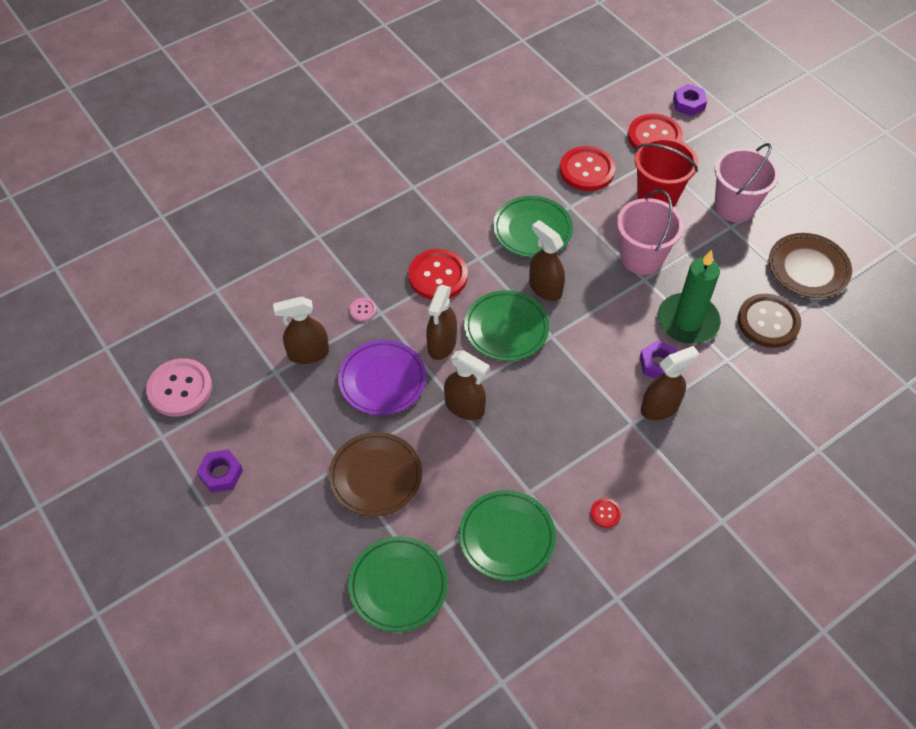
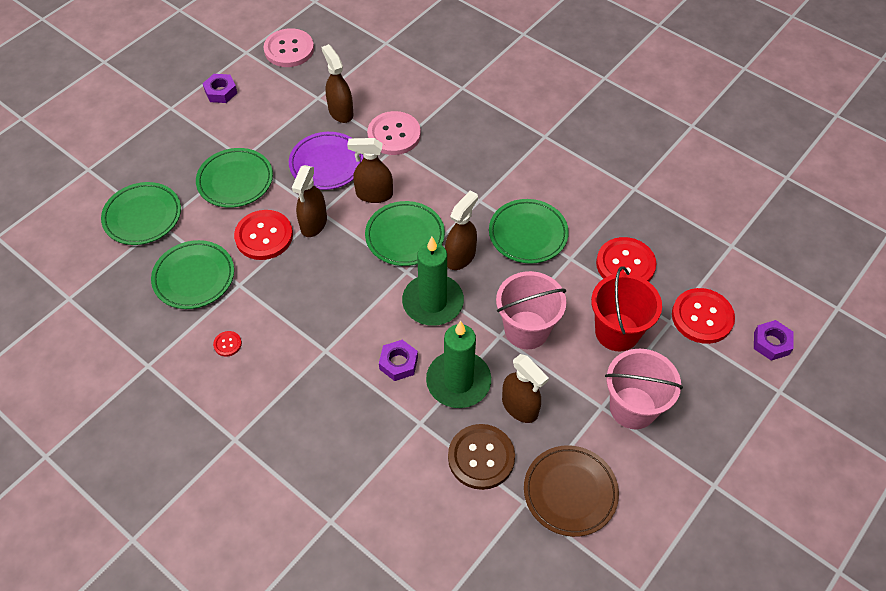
camera: 75 degrees right, 0 degrees up
(363, 310) = (394, 134): pink button -> pink button, size x2.25
(375, 476) = (235, 181): brown plate -> green plate
(438, 276) = (447, 176): red button -> red button (264, 236)
(594, 322) = (433, 302): none -> green candle
(660, 407) = (348, 371): brown spray bottle -> brown spray bottle (520, 407)

